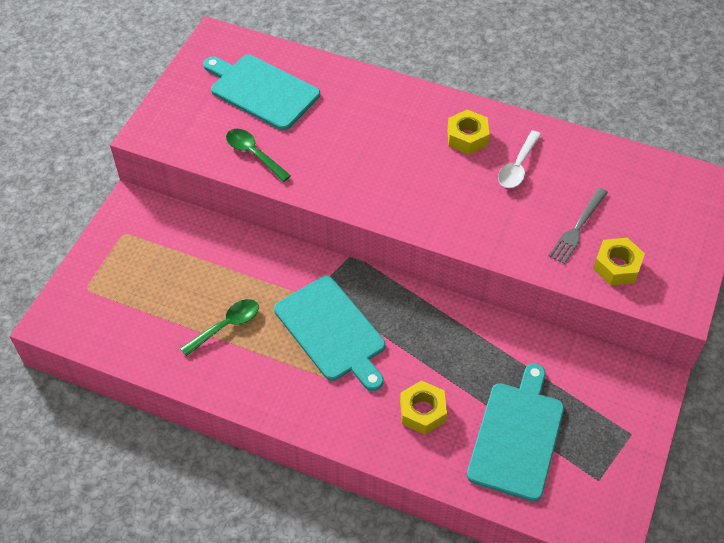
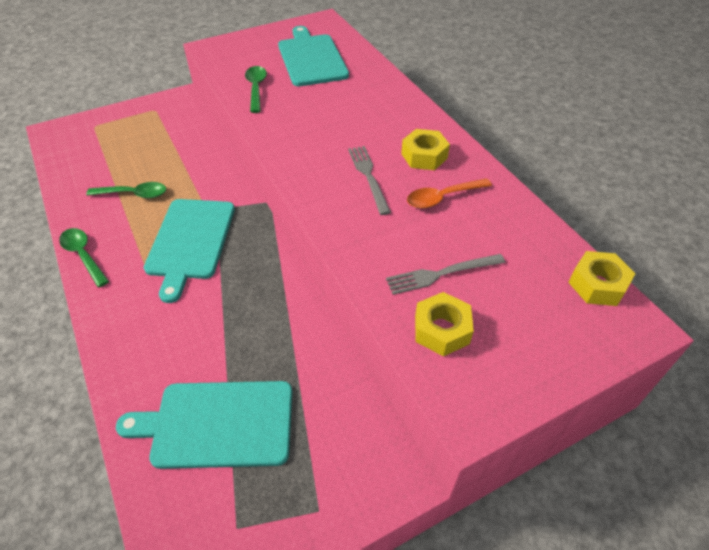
camera: 40 degrees right, 5 degrees down
(259, 405) = (83, 255): none -> green spoon
(422, 411) = (174, 343): yellow nut -> yellow nut (597, 285)
(448, 182) = (368, 177): none -> grey fork
(517, 436) = (217, 423): turquoise cutting board -> turquoise cutting board turned 150 degrees counterclockwise
(518, 166) = (442, 198): white spoon -> orange spoon

